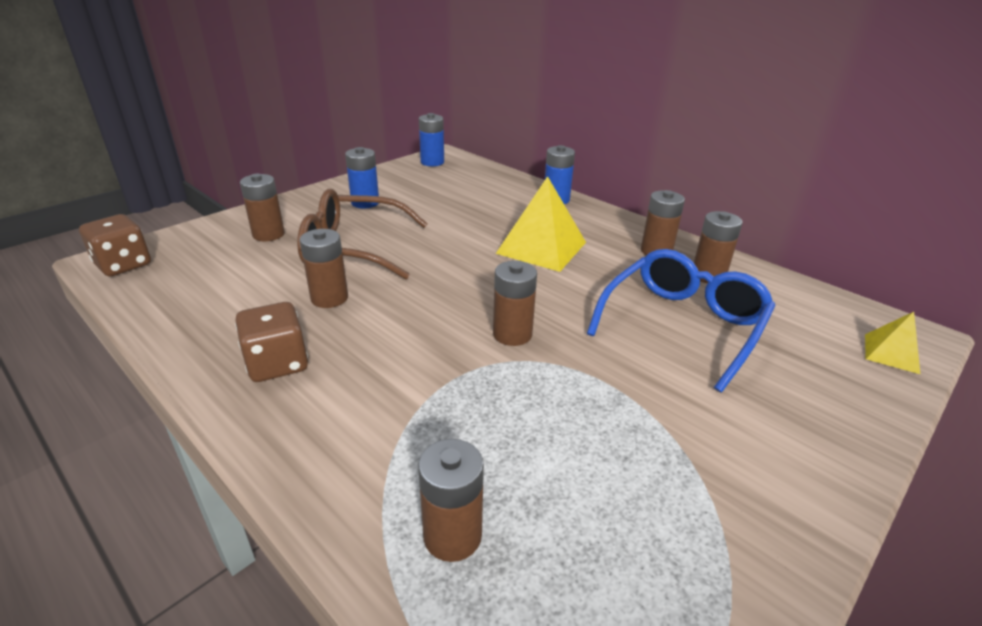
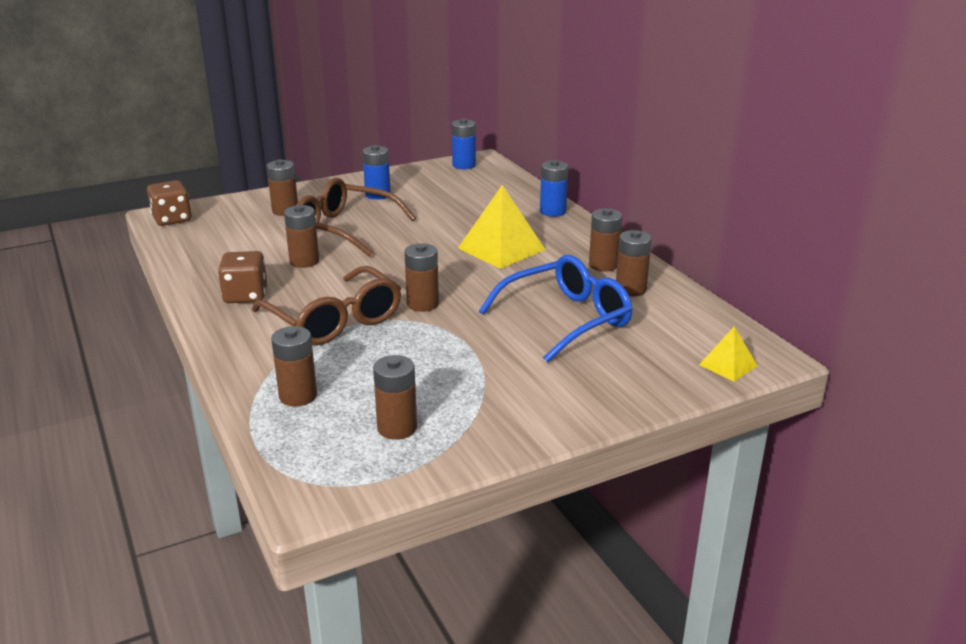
camera: 20 degrees right, 5 degrees down
(421, 381) = (335, 320): none -> brown glasses
(636, 562) = (397, 428): none -> brown battery

